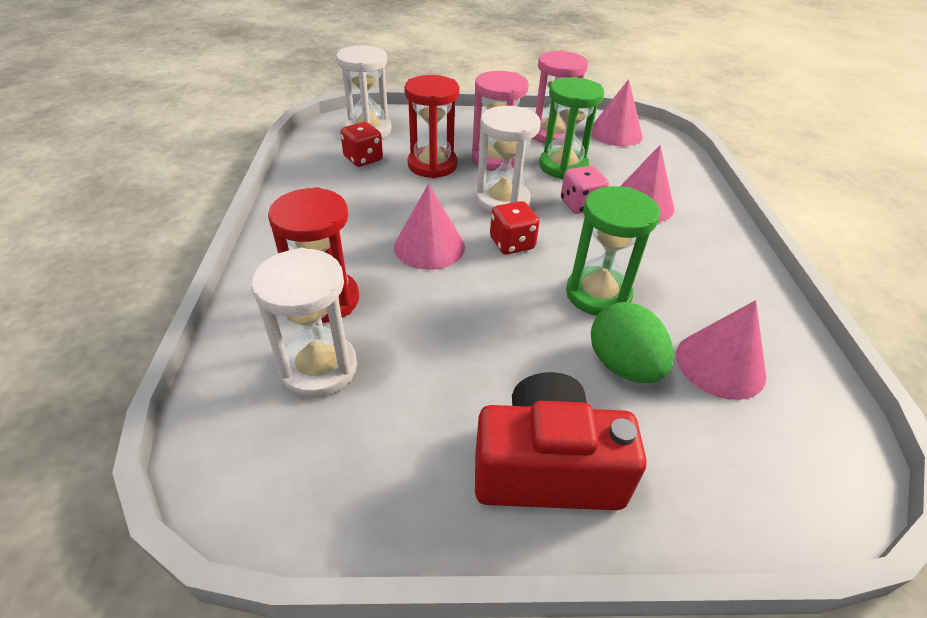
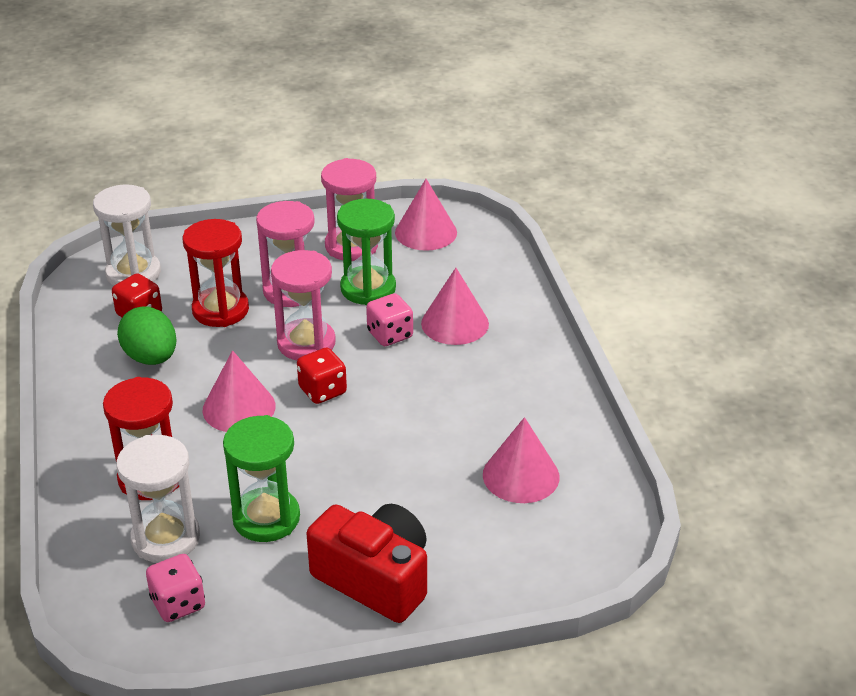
camera: 10 degrees left, 5 degrees down
(306, 454) = (178, 603): none -> pink dice
(502, 201) = (306, 343): white hourglass -> pink hourglass
(546, 467) = (375, 579): red camera -> red camera turned 45 degrees clockwise
(598, 294) = (411, 429): green hourglass -> green hourglass (266, 518)
(623, 365) = (436, 491): green egg -> green egg (151, 358)

